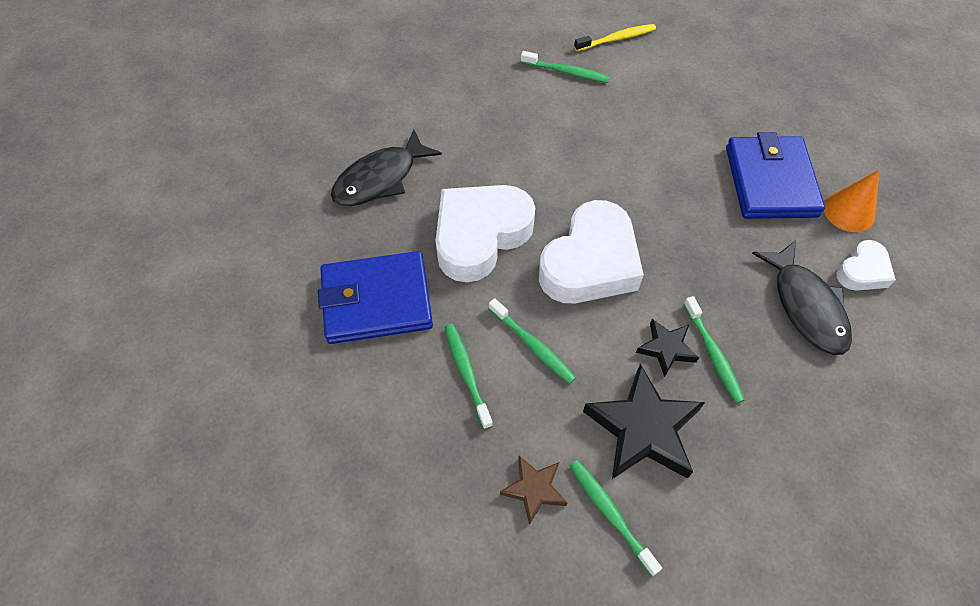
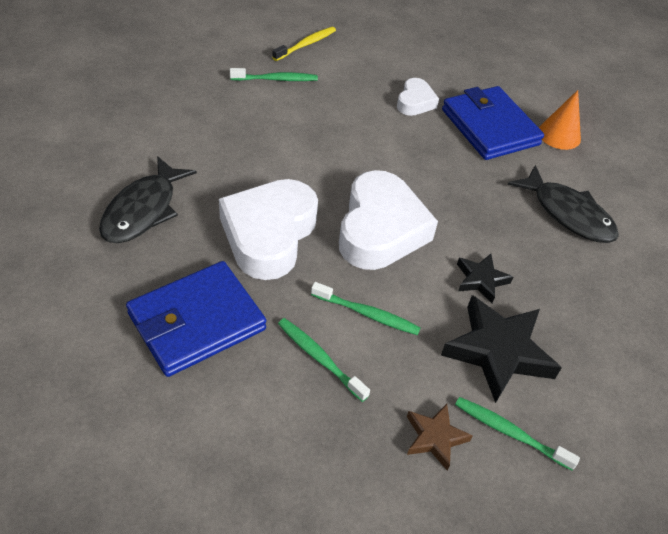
camera: 30 degrees left, 10 degrees down
(713, 354) = (520, 272): green toothbrush -> none
(862, 271) = (593, 176): white heart -> white heart (415, 102)

